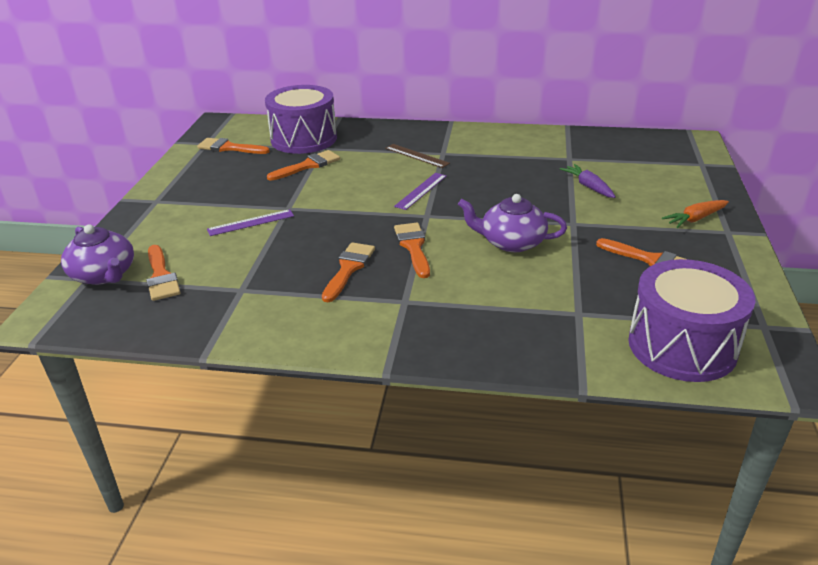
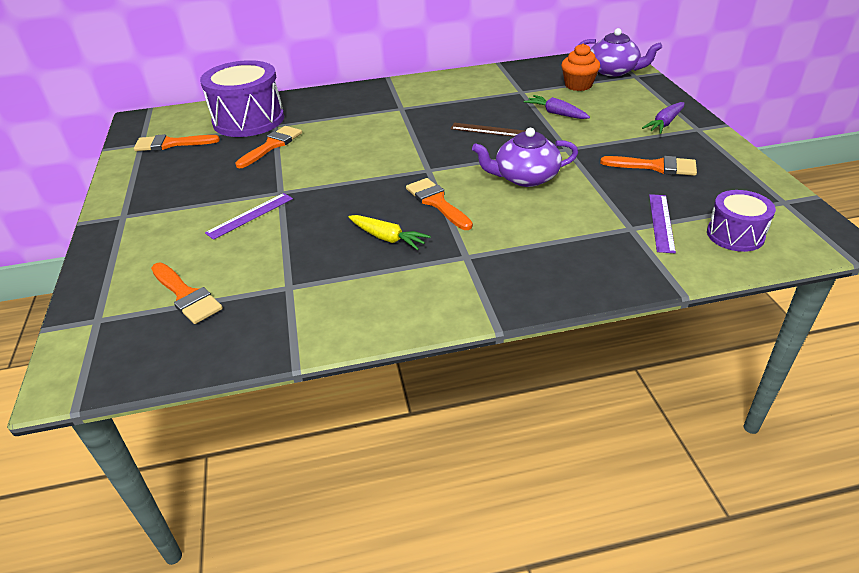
camera: 20 degrees left, 5 degrees up
(104, 274) = (114, 310): purple teapot -> purple teapot (614, 71)
(349, 268) = (388, 238): orange brush -> yellow carrot
(417, 156) = (377, 115): brown ruler -> brown ruler (490, 130)
(421, 191) = (405, 147): purple ruler -> purple ruler (661, 222)
(633, 163) = (578, 85): none -> orange cupcake
(682, 346) = (735, 235): purple drum -> purple drum, size x0.56
(695, 219) = (664, 124): orange carrot -> purple carrot

